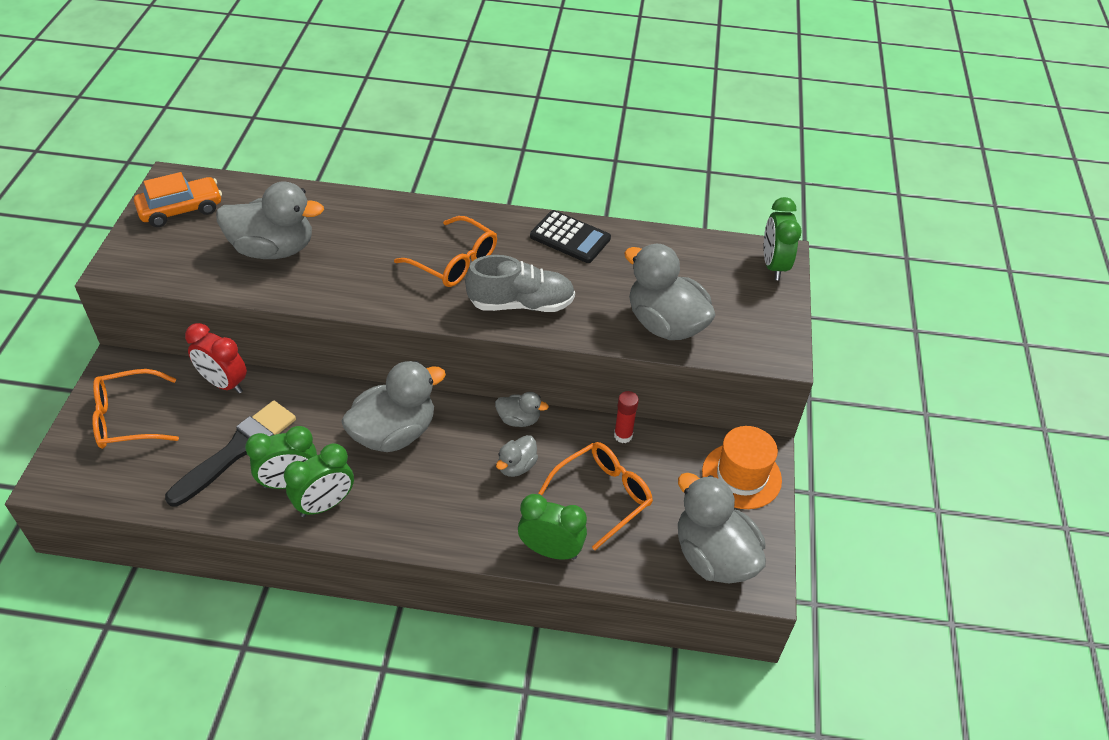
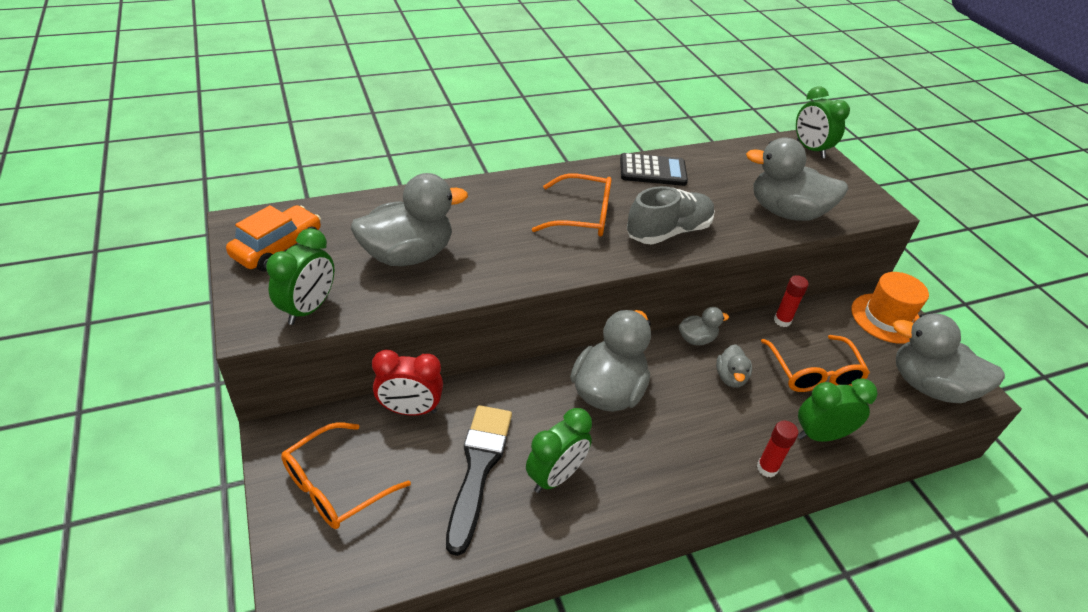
camera: 30 degrees left, 5 degrees down
(325, 504) = (606, 482): green clock -> green clock (308, 309)
(471, 555) = (767, 468): none -> red glue stick
(603, 495) = (813, 373): orange glasses -> orange glasses turned 150 degrees clockwise

